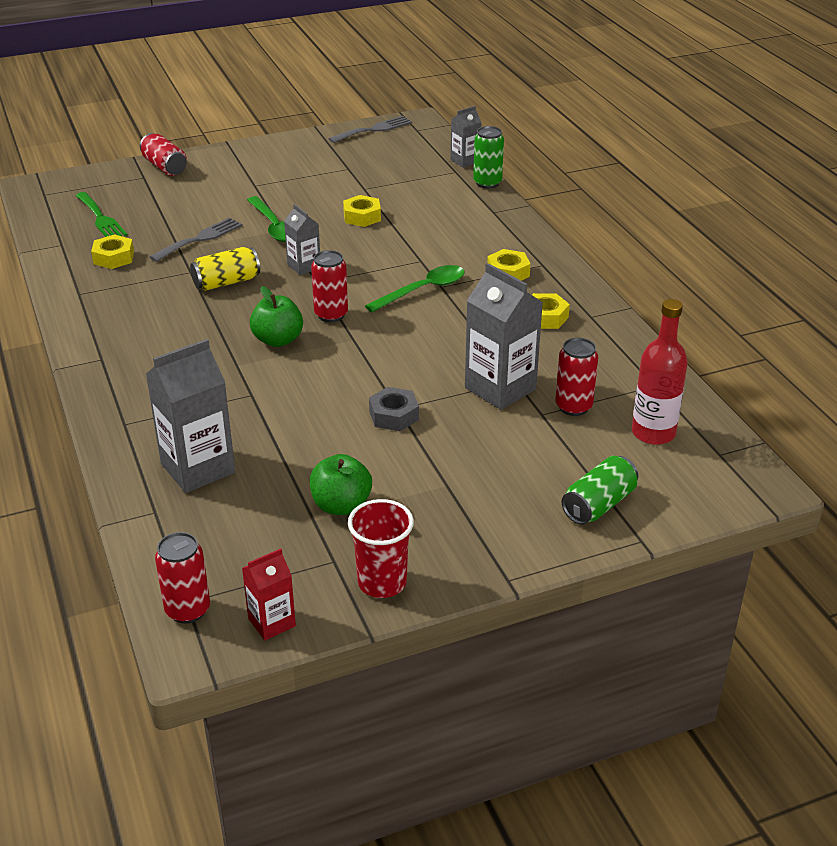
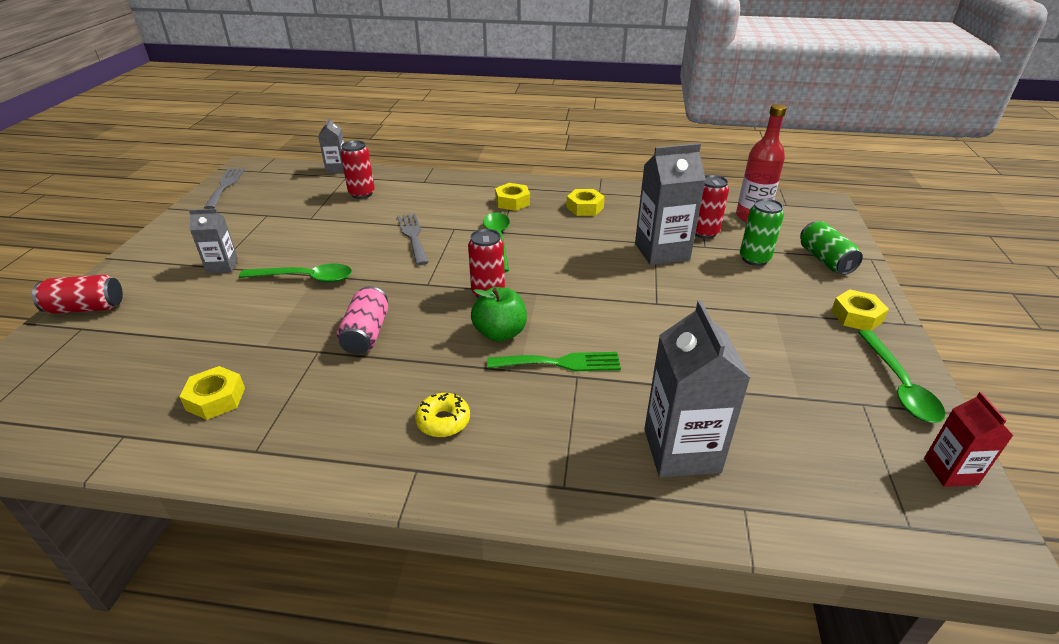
camera: 60 degrees left, 0 degrees up
(101, 218) = (116, 385): green fork -> green fork (560, 363)
(155, 352) = (443, 421): none -> yellow donut
(188, 610) = (925, 530): red can -> red can (362, 194)
(200, 239) = (264, 326): grey fork -> grey fork (413, 236)
(226, 282) = (366, 334): yellow can -> pink can
(304, 266) = (394, 283): grey carton -> grey carton (222, 266)
(341, 505) = (782, 375): green apple -> none
(362, 217) = (353, 232): yellow nut -> yellow nut (856, 316)
(382, 582) = (899, 385): red cup -> green spoon
(394, 415) = (666, 308): grey nut -> none
(487, 183) = (381, 171): green can -> green can (754, 259)

